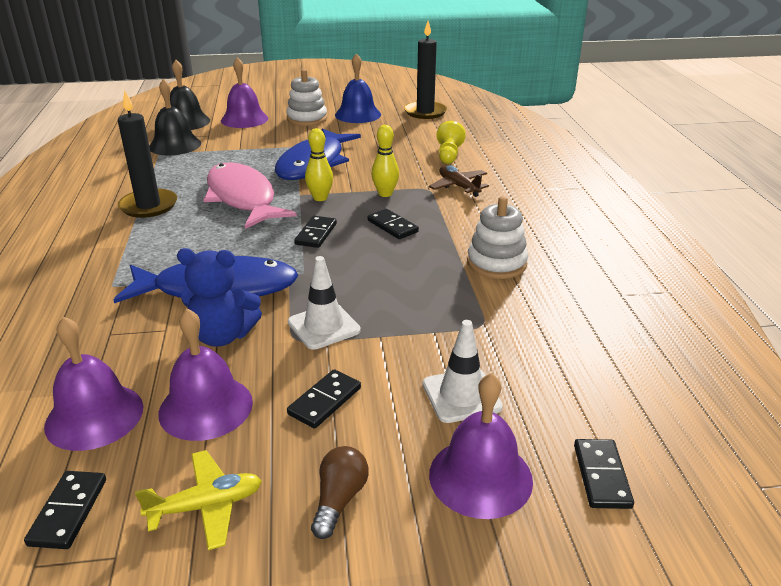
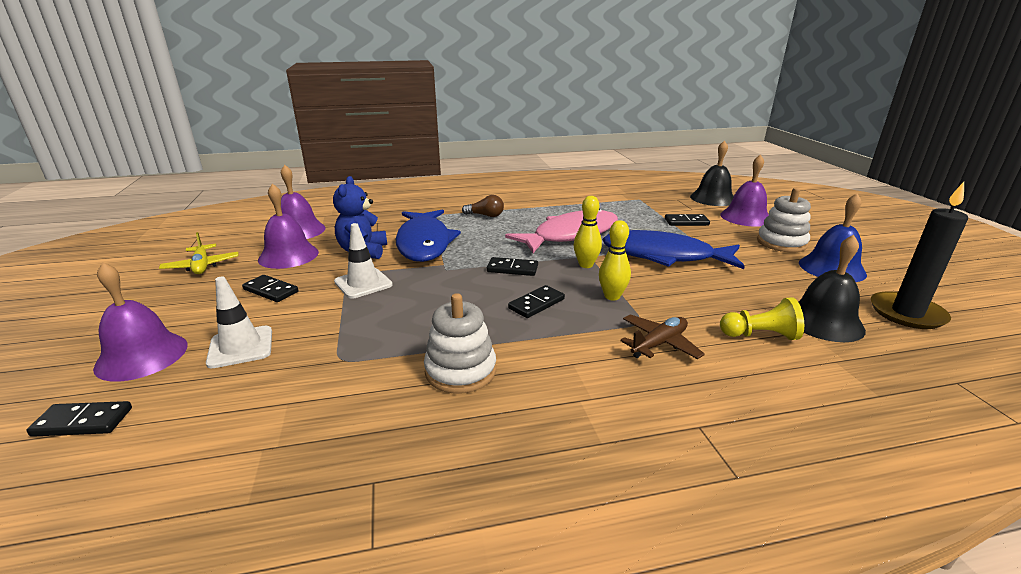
camera: 85 degrees right, 5 degrees down
(68, 512) = (227, 237): black domino -> black domino (686, 222)
(148, 206) = (544, 208): black candle -> none
(175, 145) = (659, 201): black bell -> black bell (823, 321)
(339, 500) = (171, 302): brown light bulb -> brown light bulb (485, 215)

